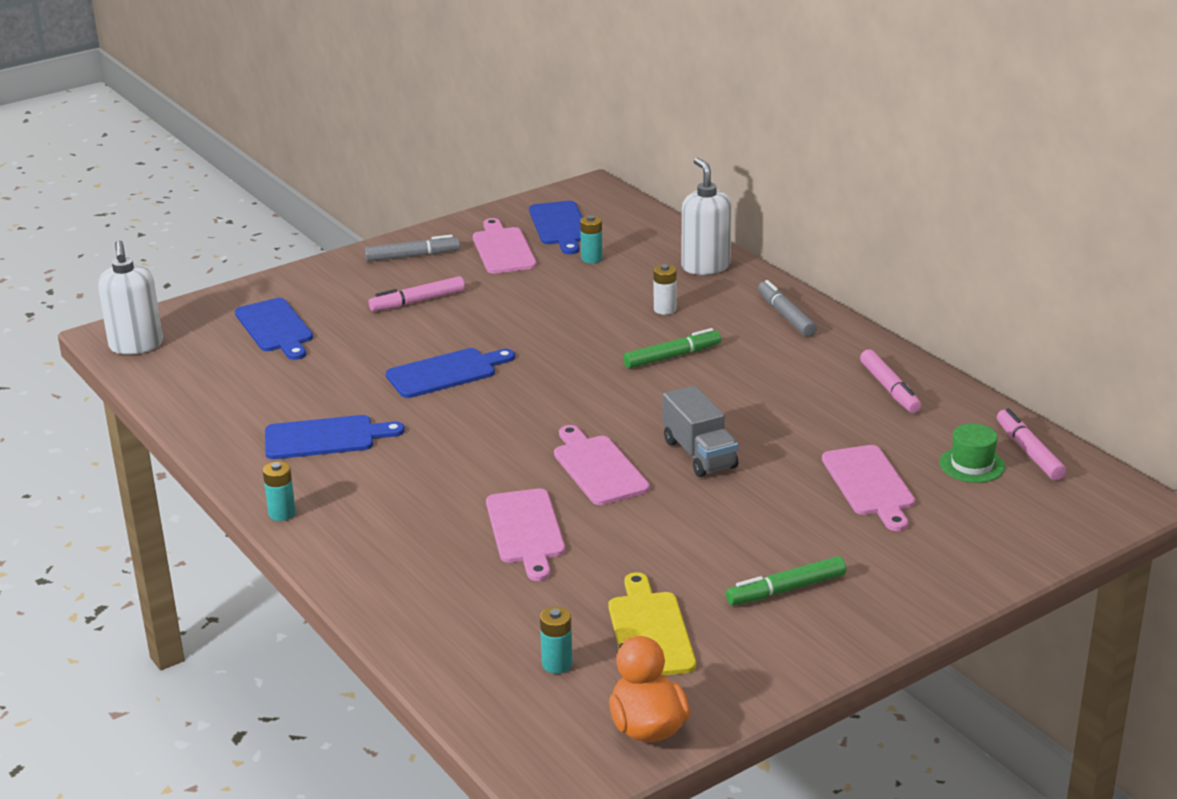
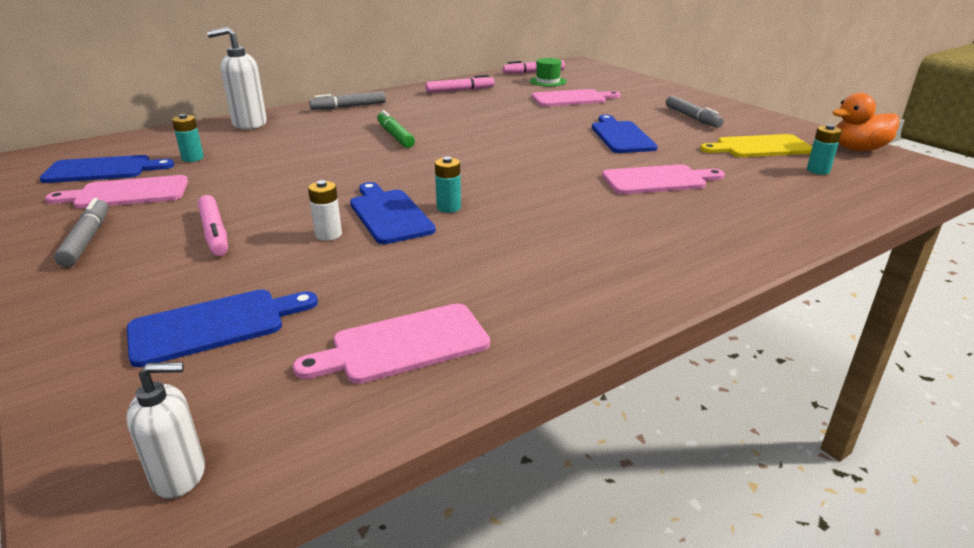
camera: 90 degrees left, 0 degrees up
(136, 346) = (180, 475): white soap dispenser -> white soap dispenser, size x0.62
(282, 513) = (674, 287): turquoise battery -> turquoise battery (448, 207)
(325, 438) = (515, 271): blue cutting board -> blue cutting board (621, 136)
(598, 468) = (562, 158): pink cutting board -> pink cutting board (403, 345)
(665, 309) = (314, 136): white battery -> white battery (328, 234)
(699, 454) = (540, 132): grey truck -> none
(786, 590) = (692, 118): green marker -> grey marker

